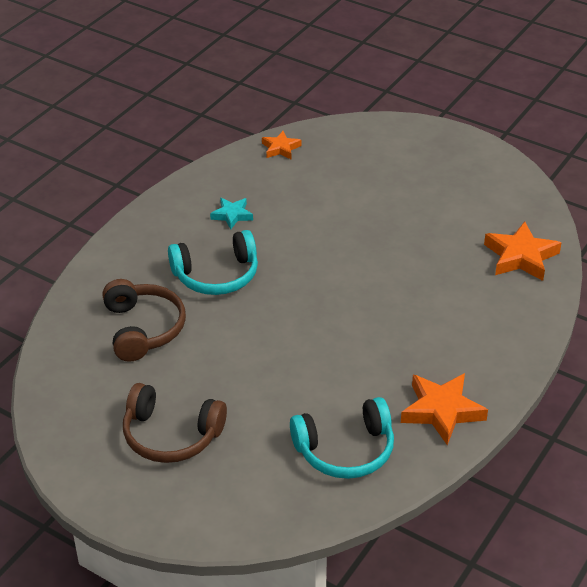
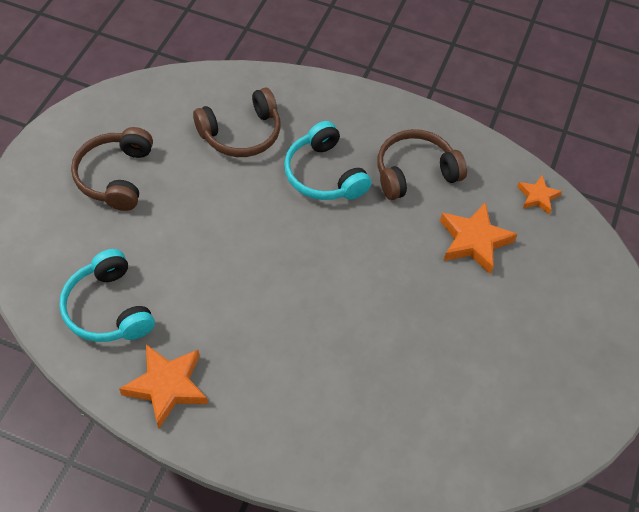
camera: 75 degrees right, 15 degrees up
(232, 215) = (415, 172): turquoise star -> brown headphones
(521, 257) = (422, 451): orange star -> orange star (474, 241)

